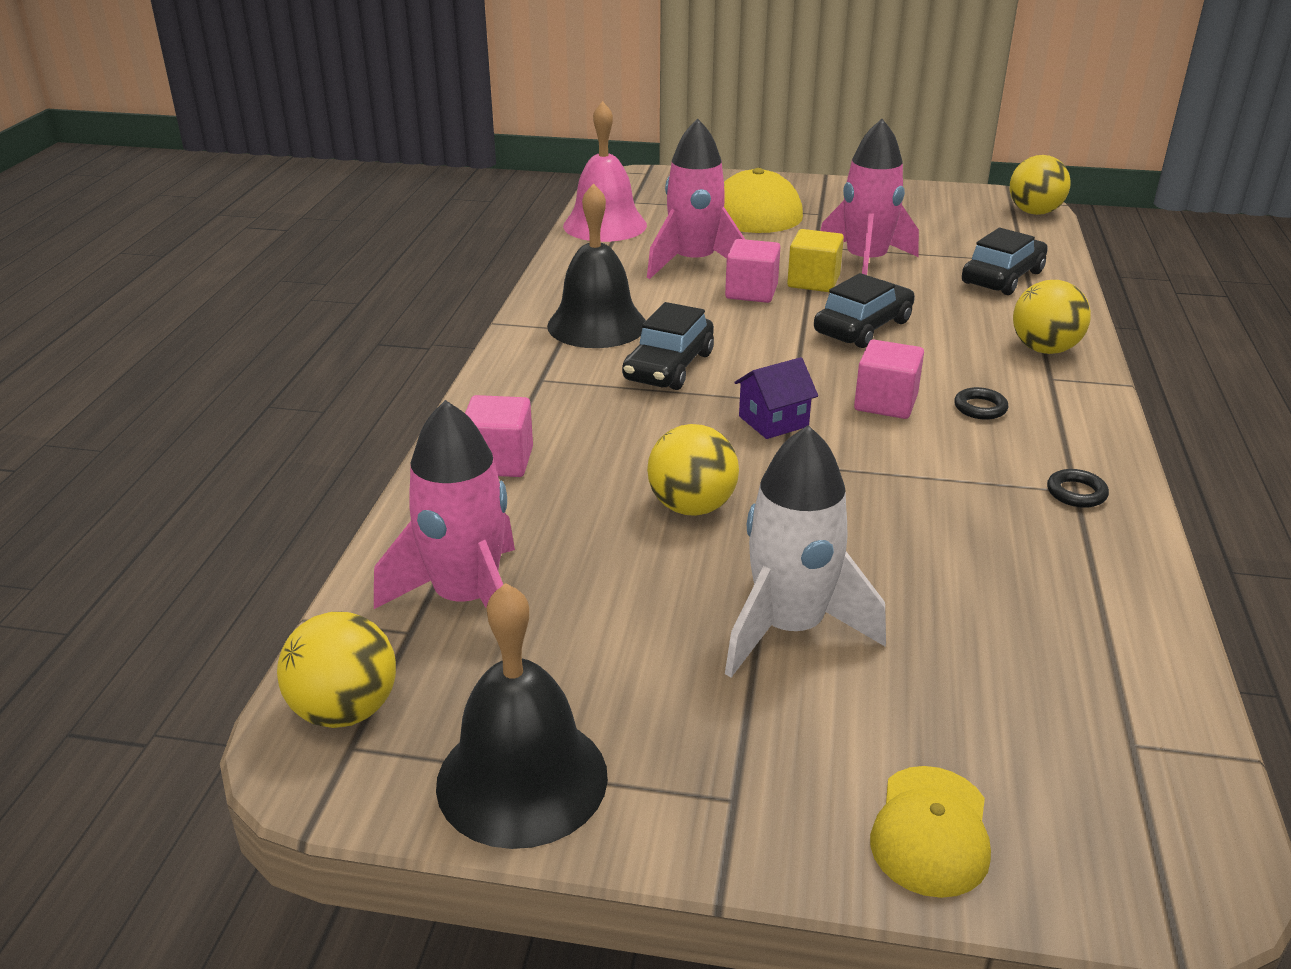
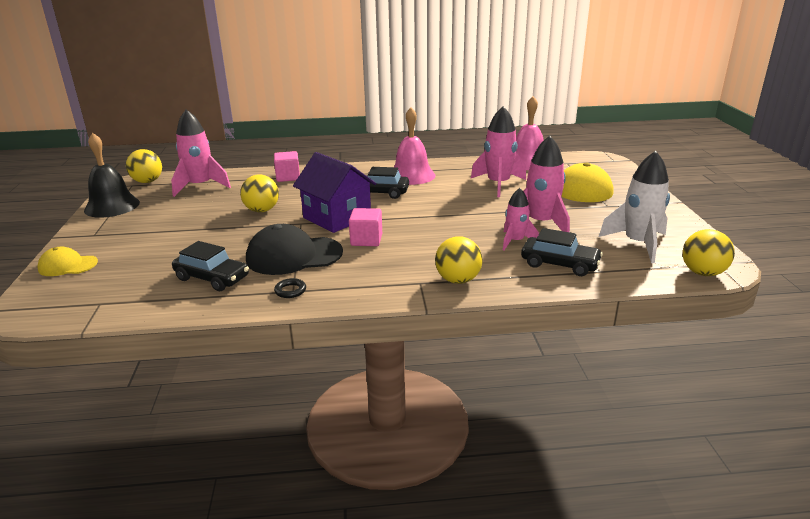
camera: 75 degrees right, 5 degrees down
(597, 325) = (411, 175): black bell -> pink bell
(751, 292) = (474, 200): pink cube -> none
(773, 421) = (337, 218): purple house -> purple house, size x2.01
(789, 628) = (181, 234): white rocket -> white rocket (638, 244)
(813, 281) = (501, 212): yellow cube -> none
(863, 327) = (451, 229): black car -> black car (212, 278)
(924, 290) = (515, 241): none -> pink rocket
(937, 481) = (294, 256): none -> black cap
(980, 408) = (372, 263): black ring -> none

